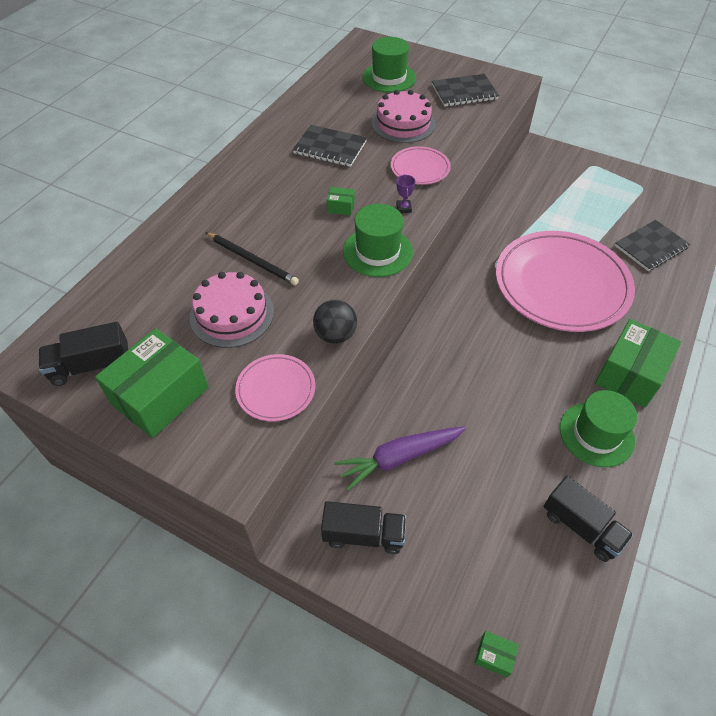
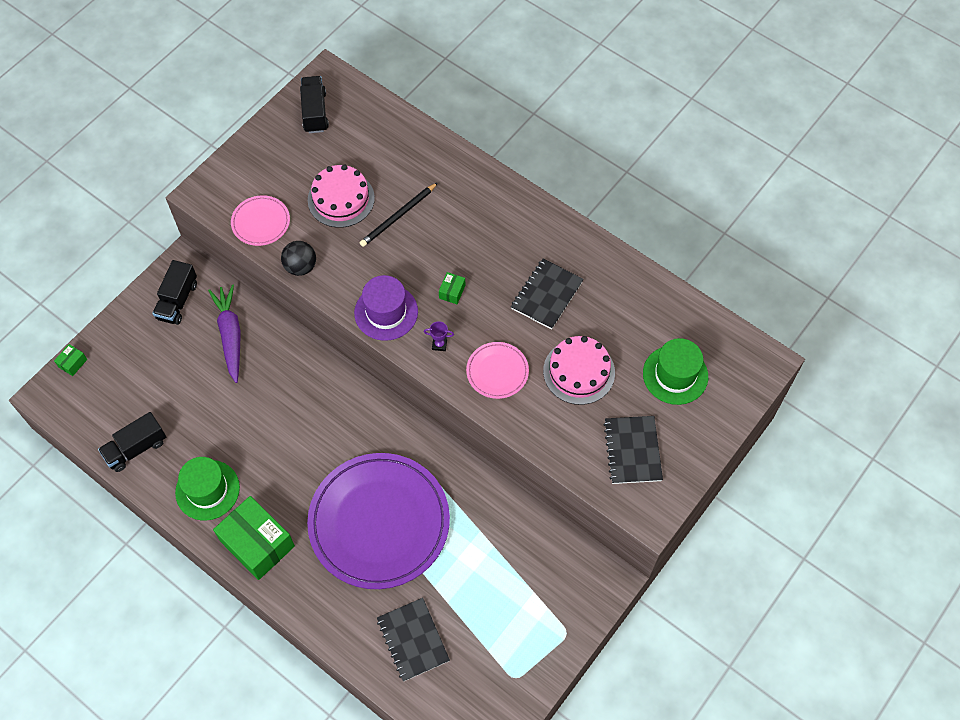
camera: 100 degrees right, 10 degrees up
(160, 396) = (276, 153): green box -> none
(377, 251) = (386, 312): green hat -> purple hat
(561, 284) = (379, 522): pink plate -> purple plate

